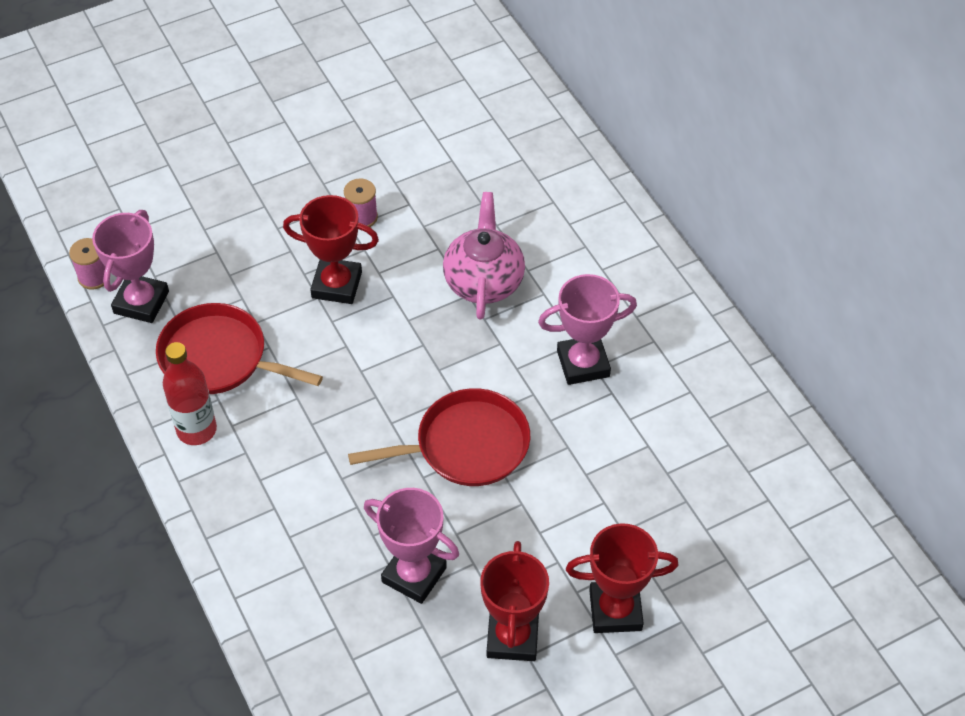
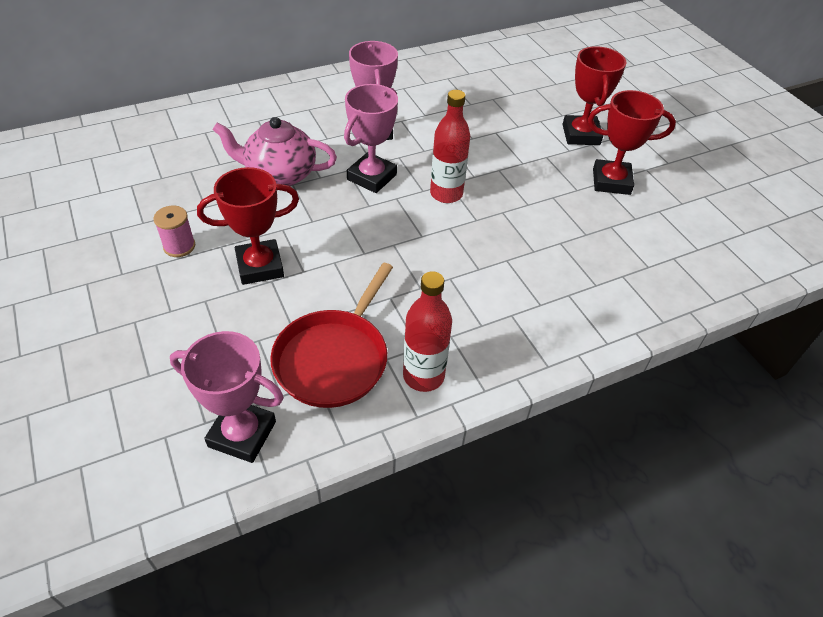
camera: 90 degrees left, 5 degrees down
(94, 277) = (188, 489): pink spool -> none
(337, 285) = (260, 266): red trophy -> red trophy turned 60 degrees clockwise
(414, 575) = (568, 228): pink trophy -> pink trophy (371, 177)
(466, 445) = (446, 194): red pan -> red bottle

